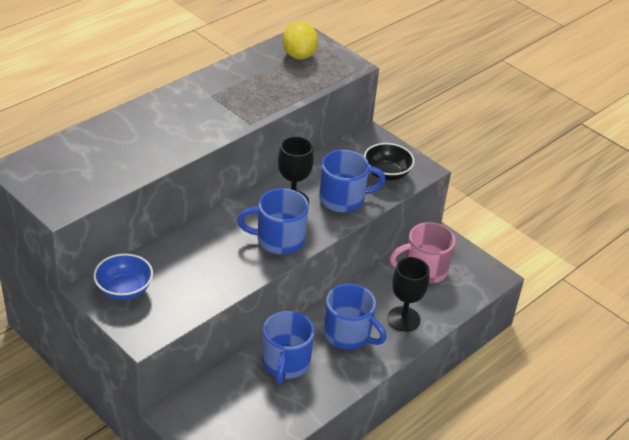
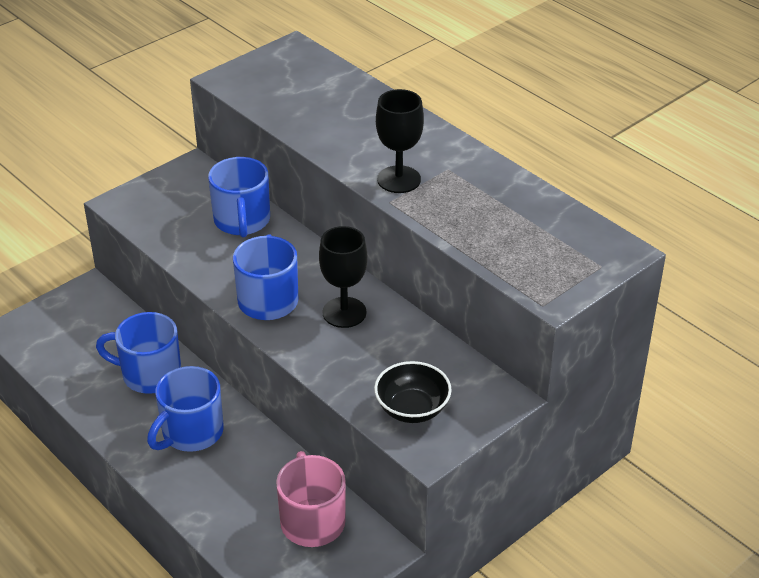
camera: 95 degrees right, 0 degrees up
(124, 290) = (190, 187): blue bowl -> none
(299, 55) = (566, 245): yellow lemon -> none
(343, 199) = (351, 361): blue mug -> blue mug (242, 221)
(403, 319) = (214, 490): black goblet -> black goblet (399, 179)

